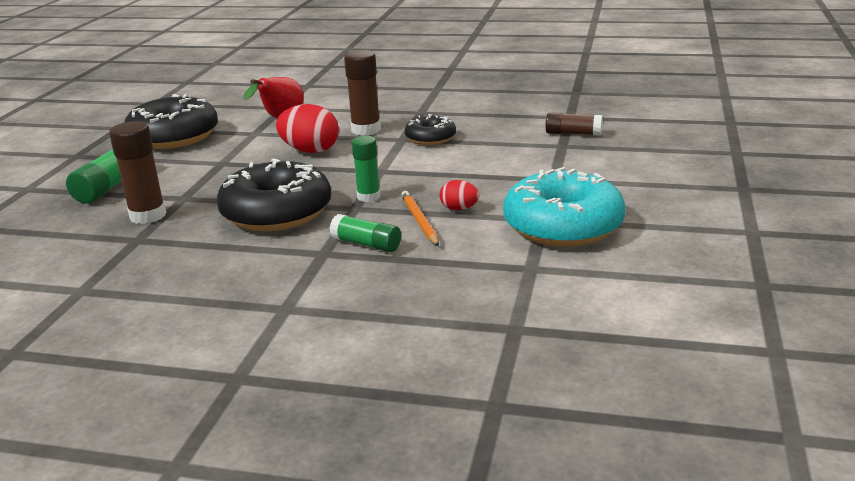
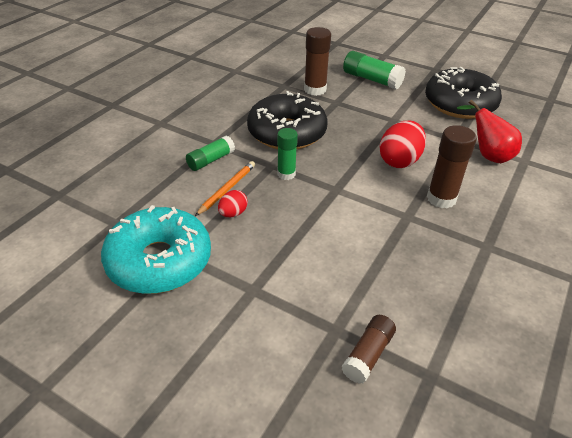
camera: 105 degrees right, 15 degrees up
(419, 221) = (227, 189): orange pencil -> orange pencil turned 60 degrees counterclockwise
(430, 138) = (401, 234): black donut -> none

